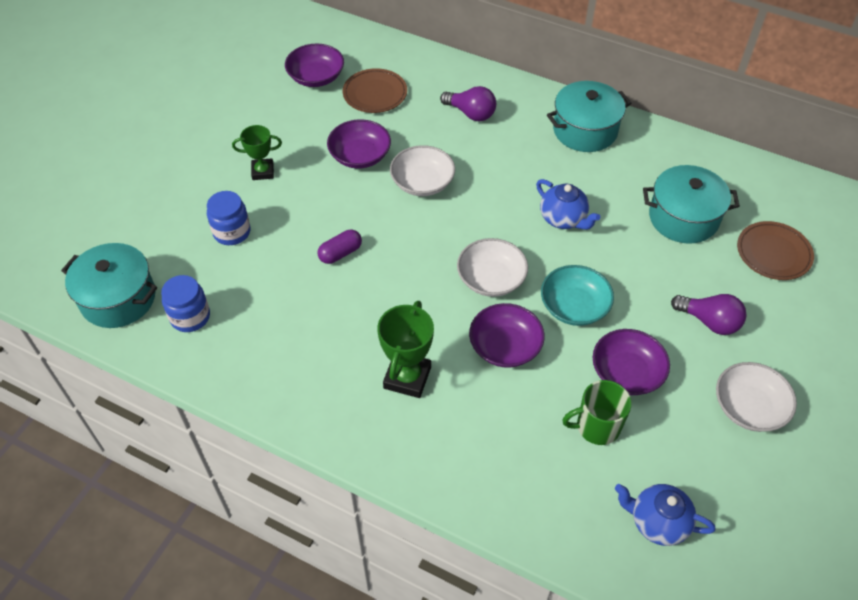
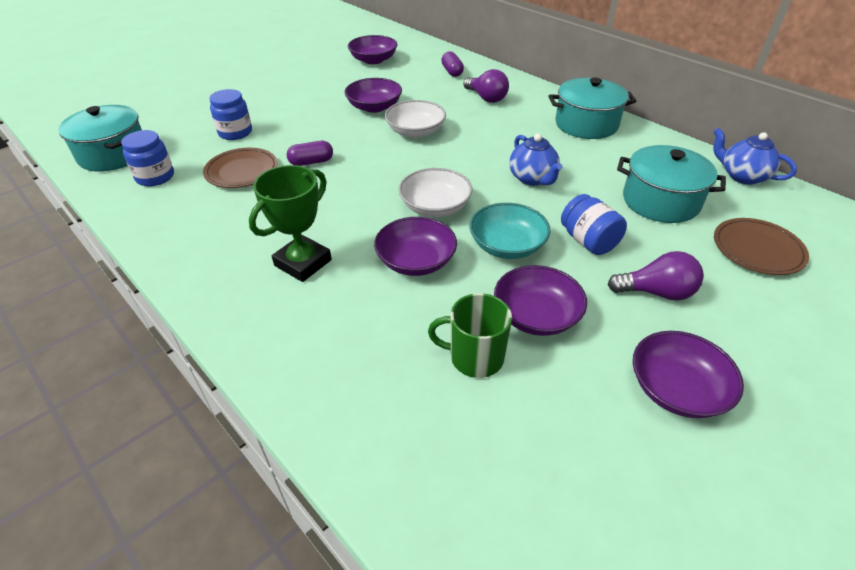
camera: 20 degrees right, 10 degrees down
(263, 171) = (290, 103): green trophy -> none
(375, 94) = (413, 75): brown plate -> brown plate (242, 171)
(415, 78) = (452, 72): none -> purple capsule
(639, 282) = (588, 241): none -> blue jar
(657, 522) = (499, 485): blue teapot -> blue teapot (742, 176)
(709, 321) = (656, 292): purple light bulb -> purple light bulb turned 45 degrees counterclockwise
(749, 407) = (676, 389): white bowl -> purple bowl

